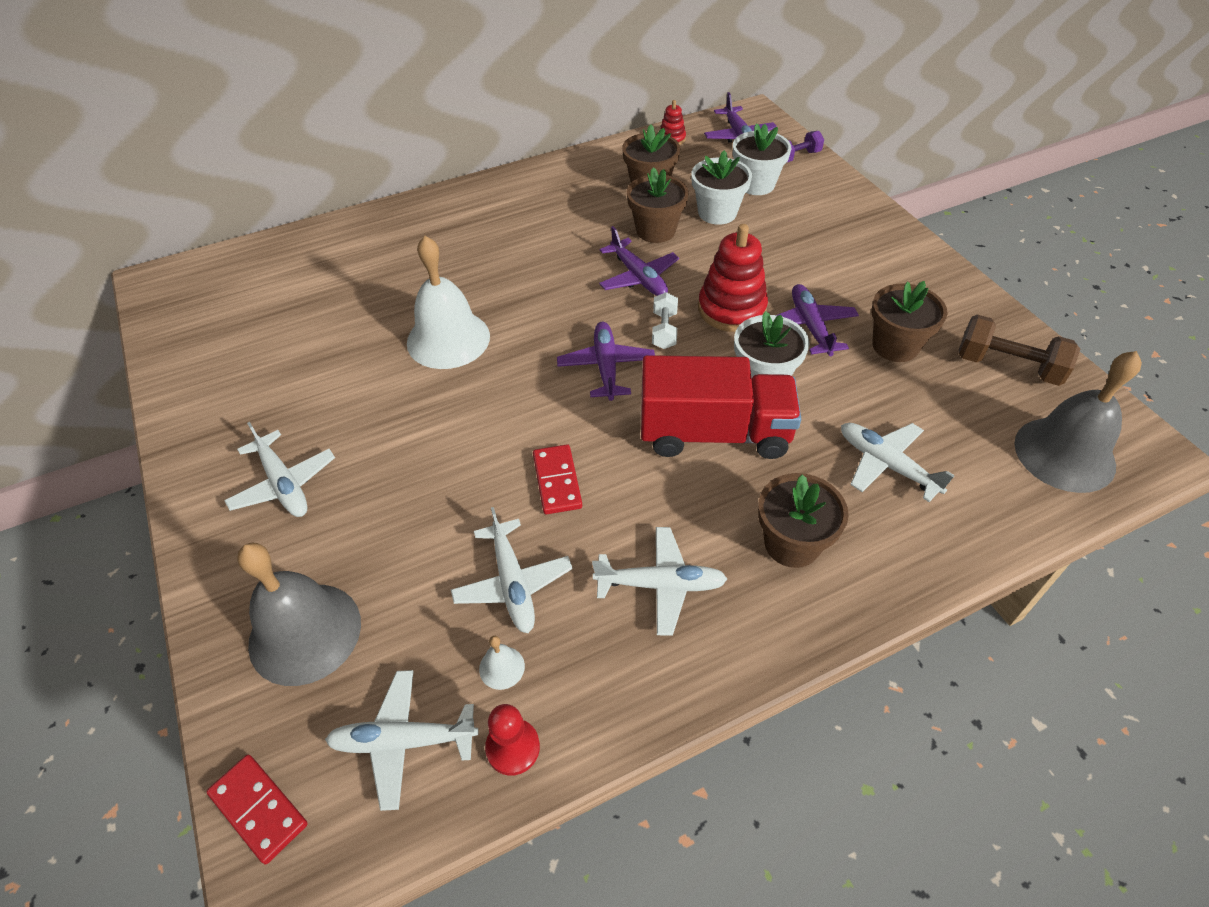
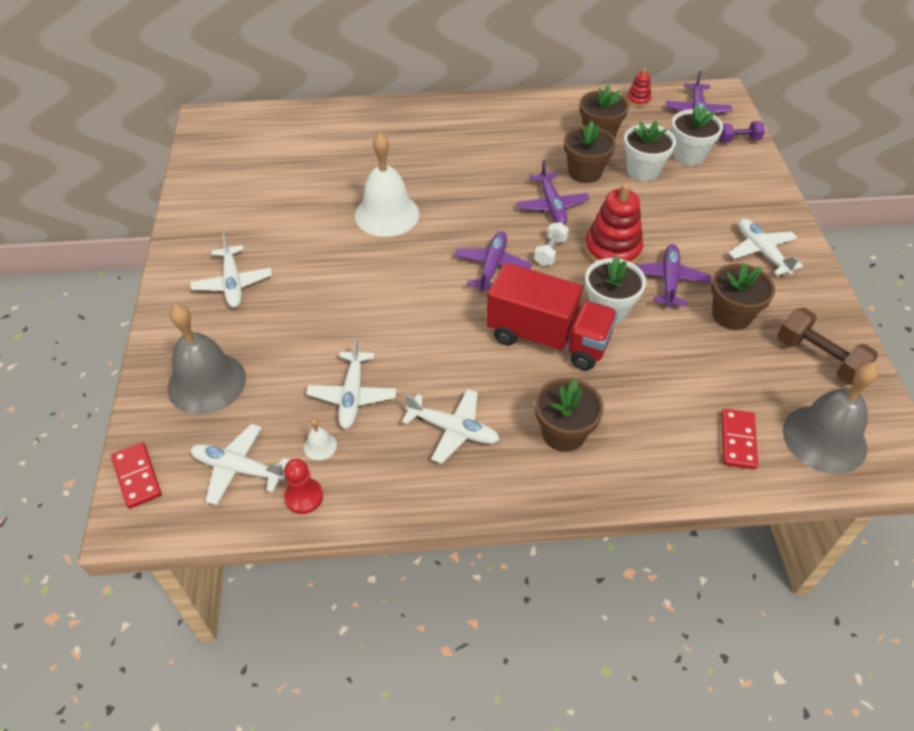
camera: 20 degrees right, 0 degrees up
(557, 481) = (416, 337): red domino -> red domino (738, 440)
(886, 464) = (670, 401): white plane -> white plane (761, 252)

